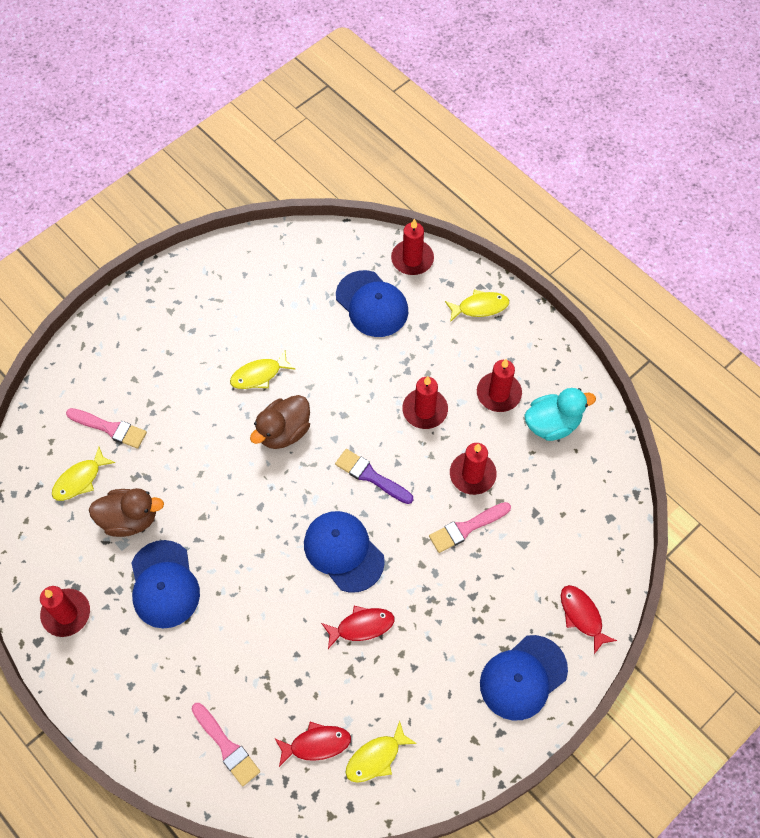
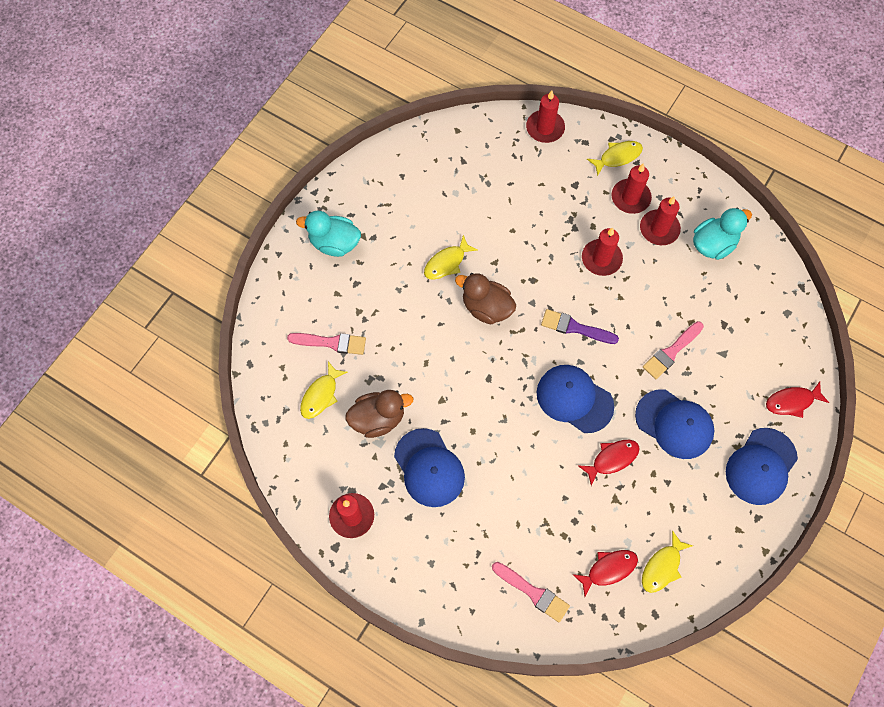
camera: 15 degrees left, 5 degrees up
(150, 327) = (334, 243): none -> turquoise duck
(284, 432) = (486, 308): brown duck -> brown duck turned 90 degrees clockwise
(372, 304) = (523, 176): blue cap -> blue cap (674, 424)
(472, 474) = (661, 304): red candle -> red candle (630, 198)
(582, 616) = (792, 402): red fish -> red fish turned 60 degrees counterclockwise

